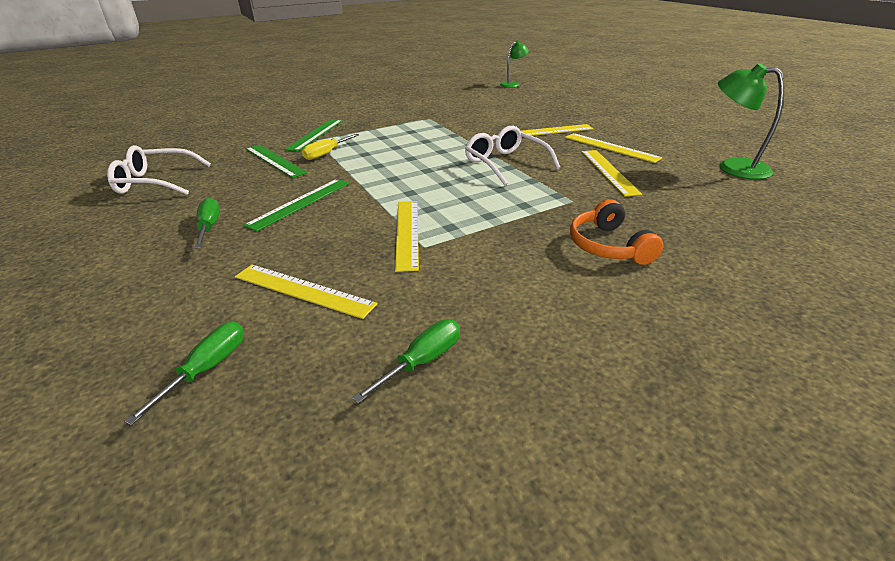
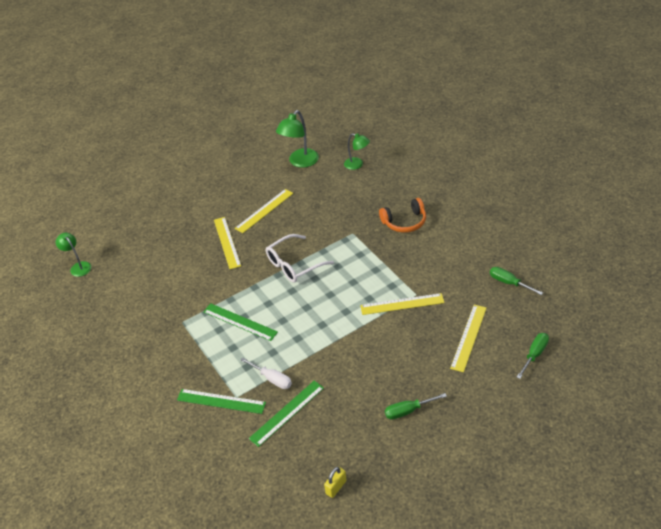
camera: 90 degrees left, 10 degrees up
(155, 182) = (336, 487): white glasses -> yellow padlock
(206, 369) = (534, 355): green screwdriver -> green screwdriver turned 105 degrees clockwise
(300, 203) = (367, 369): green ruler -> green ruler (240, 322)
(326, 154) = (272, 379): yellow screwdriver -> white screwdriver
(608, 171) = (308, 215): yellow ruler -> none
(756, 209) = (357, 165): none -> green lamp

